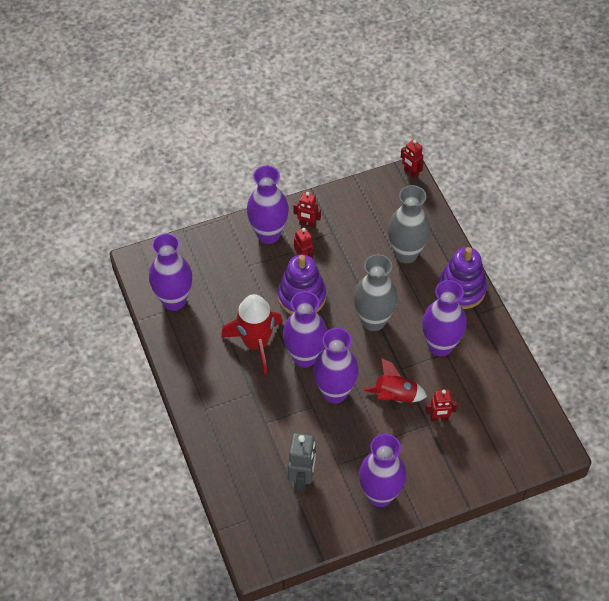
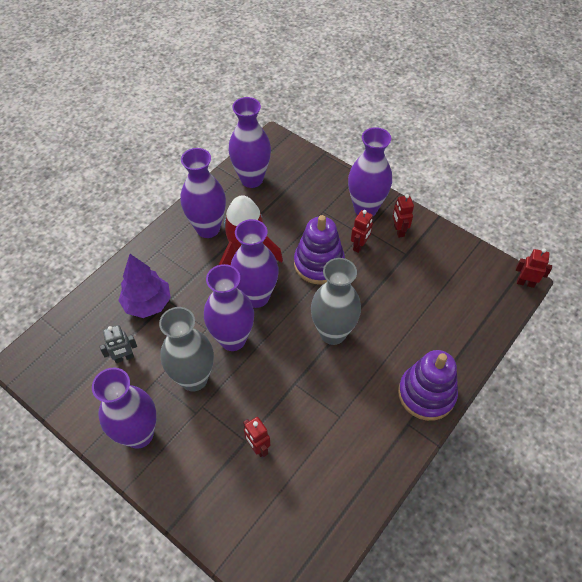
camera: 60 degrees right, 0 degrees up
(258, 440) = (147, 303): none -> purple tree
(302, 479) = (124, 358): grey robot -> grey robot, size x0.63
(395, 396) = (259, 393): red rocket -> none
(406, 253) = (429, 324): grey vase -> grey vase (194, 379)
(411, 172) = (525, 283): red robot -> red robot turned 90 degrees clockwise
(440, 346) = (344, 407): purple vase -> purple vase (208, 228)

